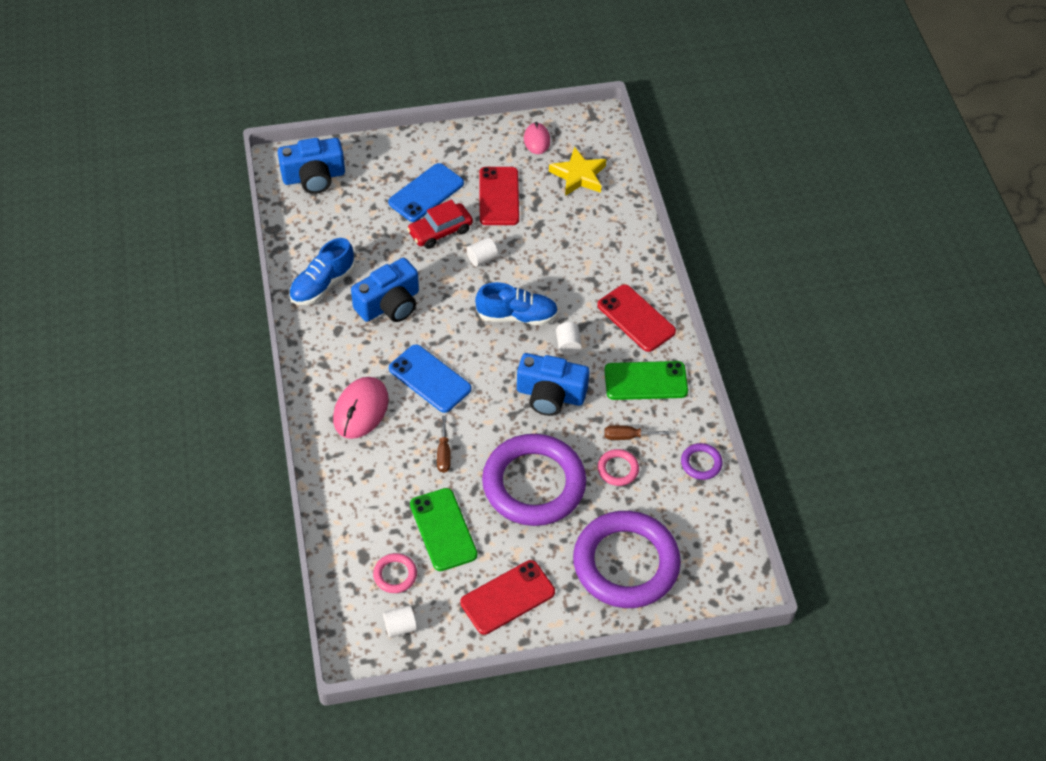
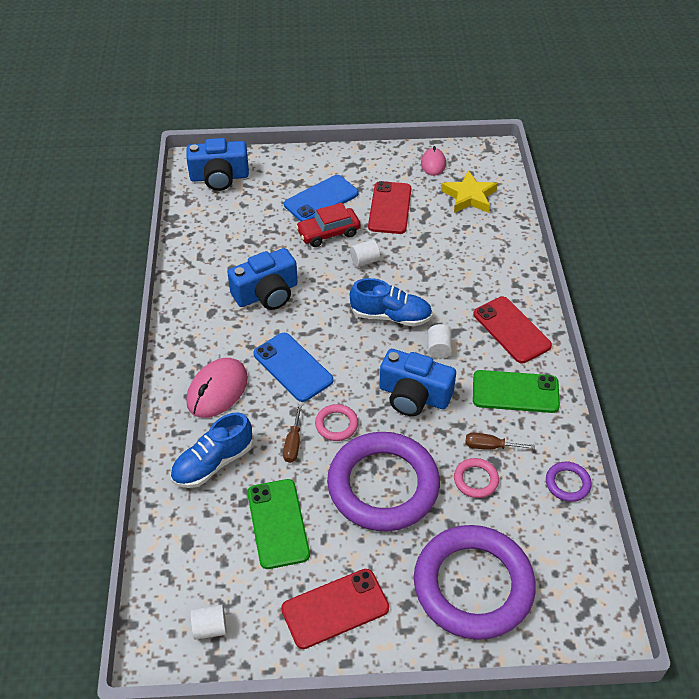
camera: 10 degrees right, 5 degrees down
(322, 285) = (206, 270): blue shoe -> blue shoe (213, 463)
(395, 575) = (216, 567): pink ring -> pink ring (336, 424)

